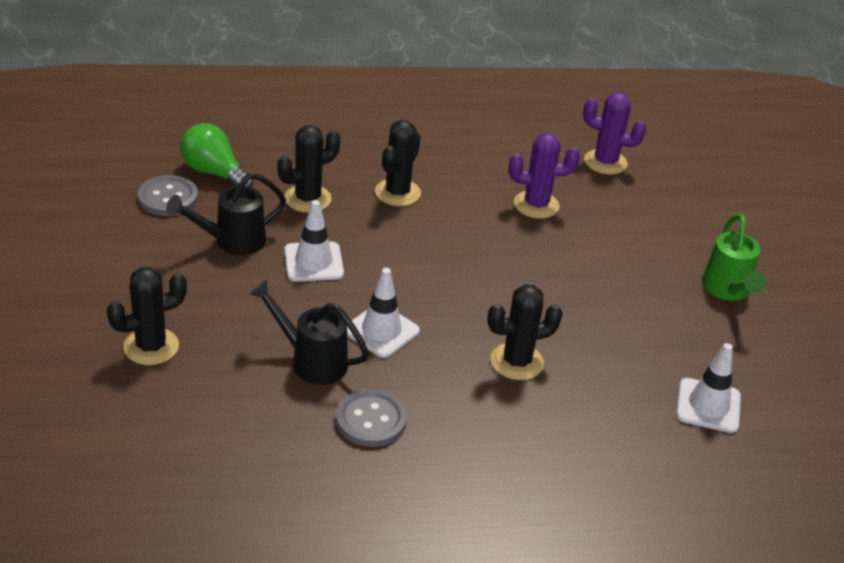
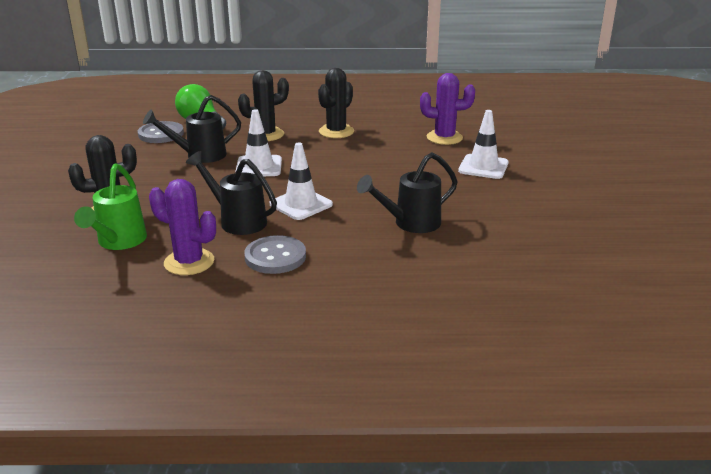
camera: 10 degrees right, 10 degrees down
(516, 362) = (410, 223): black cactus -> black watering can
(605, 162) = (503, 116): purple cactus -> purple cactus (189, 262)
(708, 406) = (578, 253): white traffic cone -> white traffic cone (483, 167)
(727, 290) = (599, 184): green watering can -> green watering can (119, 242)

